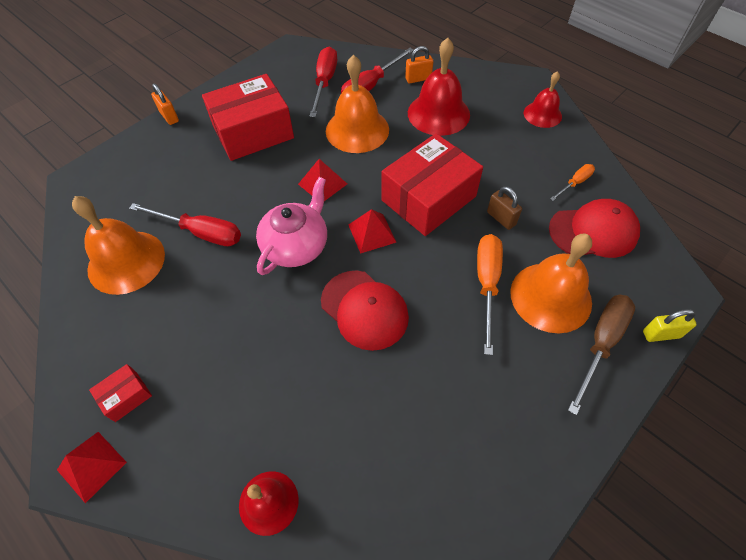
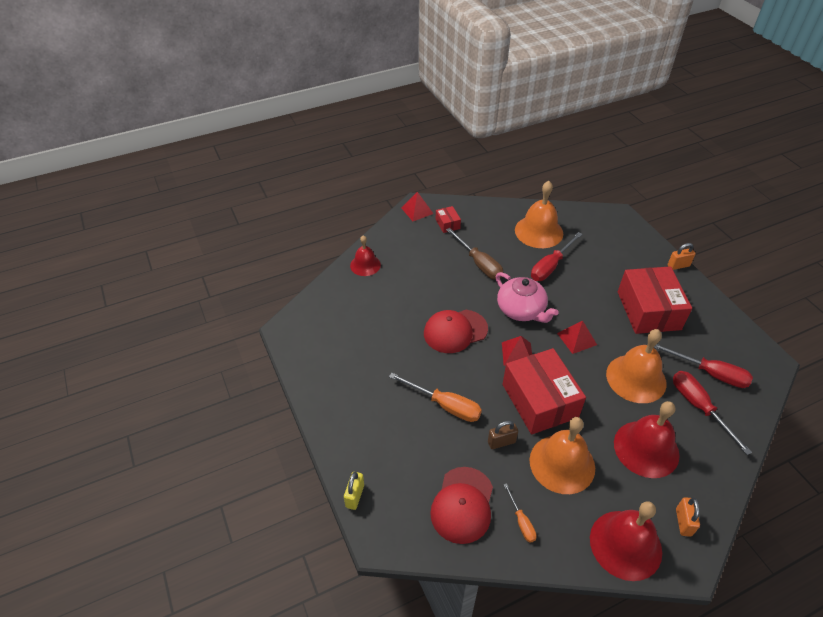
camera: 110 degrees right, 10 degrees down
(418, 79) = (705, 451): orange padlock -> orange padlock (683, 522)
(542, 114) = (625, 544): red bell -> red bell, size x1.66
(550, 297) = (417, 440): orange bell -> orange bell (562, 463)
(601, 344) = (367, 452): brown screwdriver -> brown screwdriver (479, 263)

